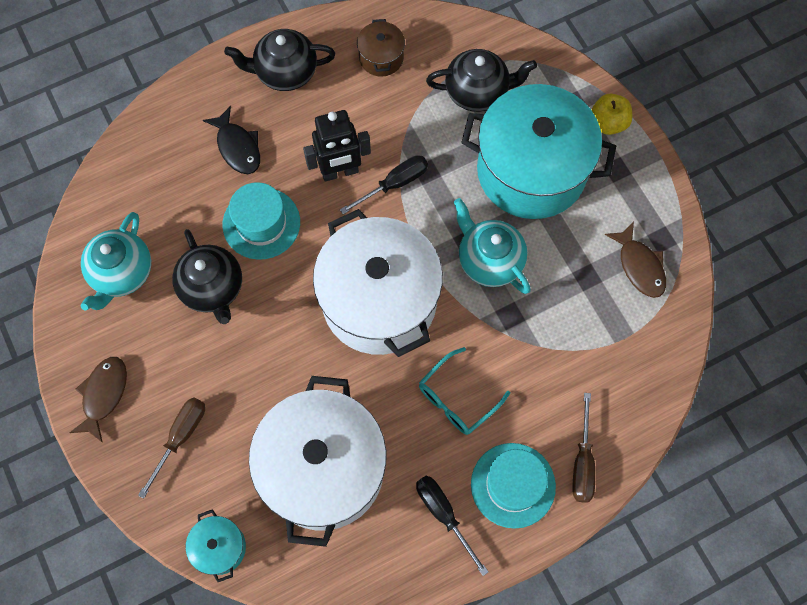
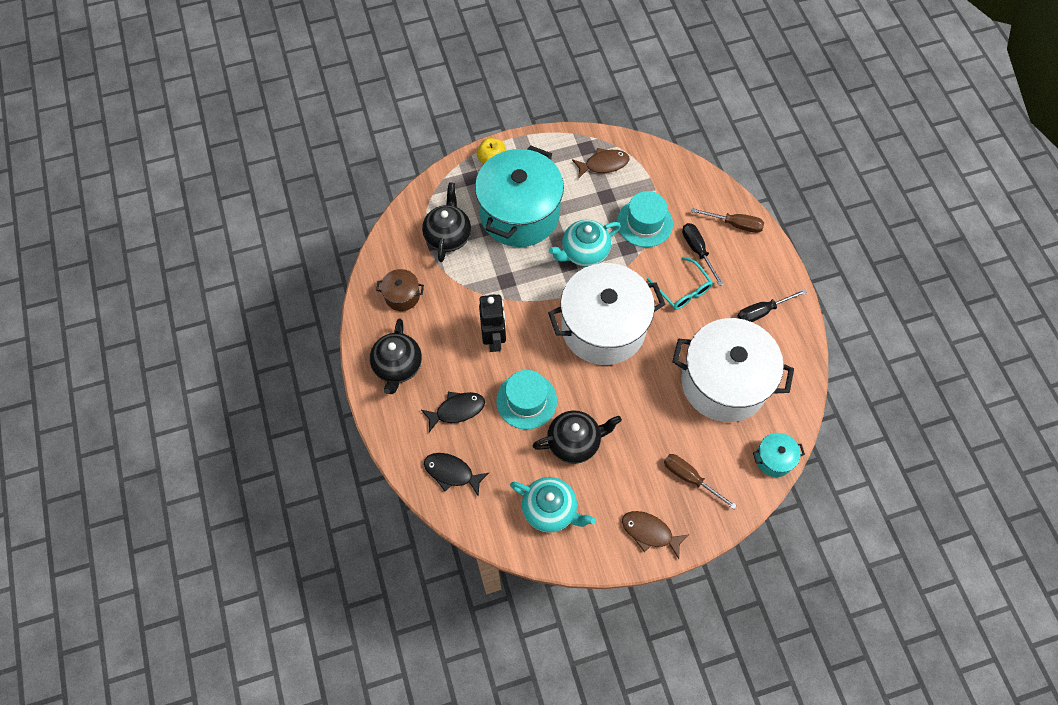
camera: 80 degrees left, 5 degrees down
(157, 156) = (451, 473): none -> black fish
(394, 184) = (512, 303): black screwdriver -> black screwdriver (697, 251)
(513, 485) = (746, 267): turquoise hat -> turquoise hat (644, 223)

